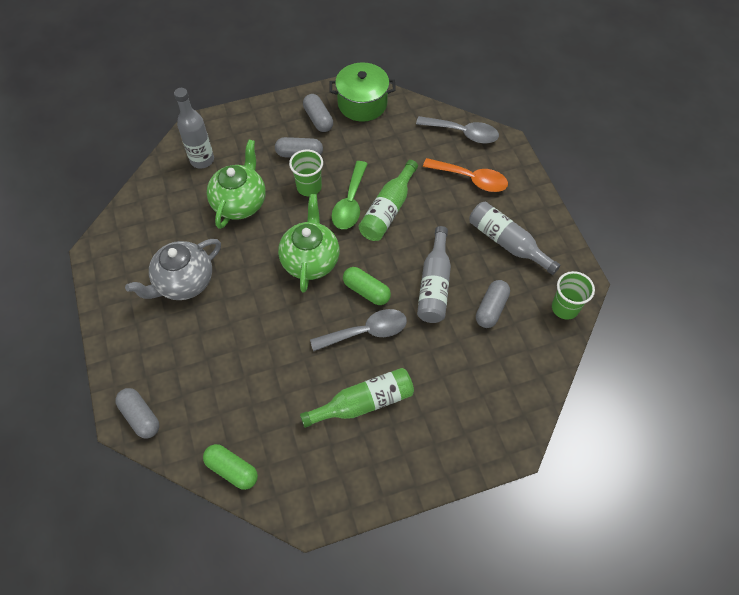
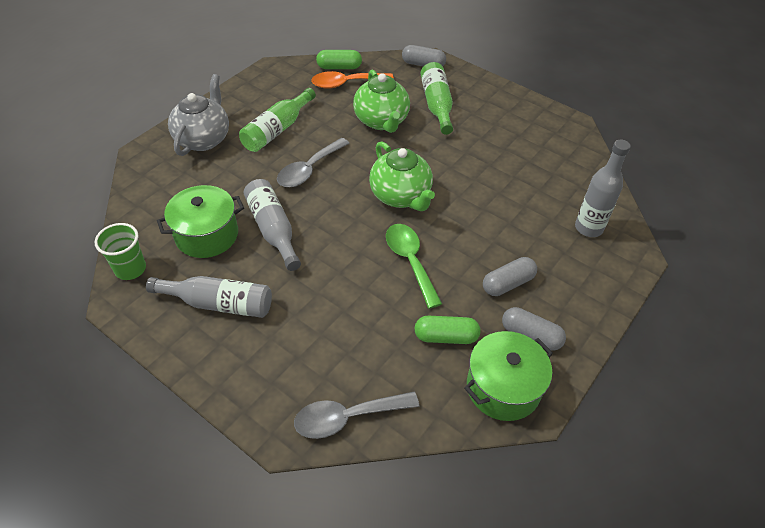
camera: 145 degrees right, 10 degrees down
(184, 282) = (484, 136): grey teapot -> grey teapot (203, 139)
(240, 203) = (510, 210): green teapot -> green teapot (381, 121)
(309, 187) = (464, 255): green cup -> none
(366, 291) = (332, 196): green capsule -> green capsule (446, 336)
(388, 210) = (367, 274): green bottle -> green bottle (436, 105)
(471, 179) = (299, 357): orange spoon -> orange spoon (346, 83)
(491, 308) = (207, 235): grey capsule -> green pot

